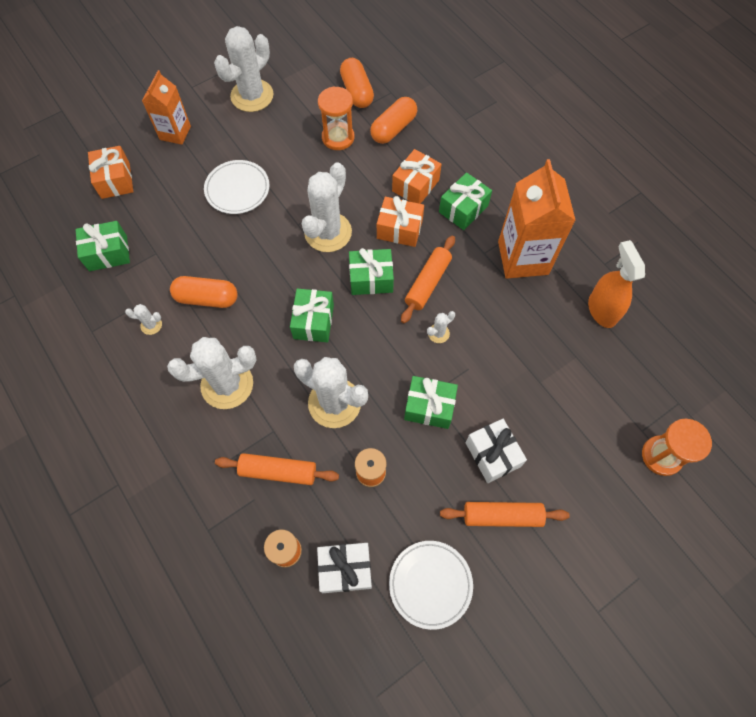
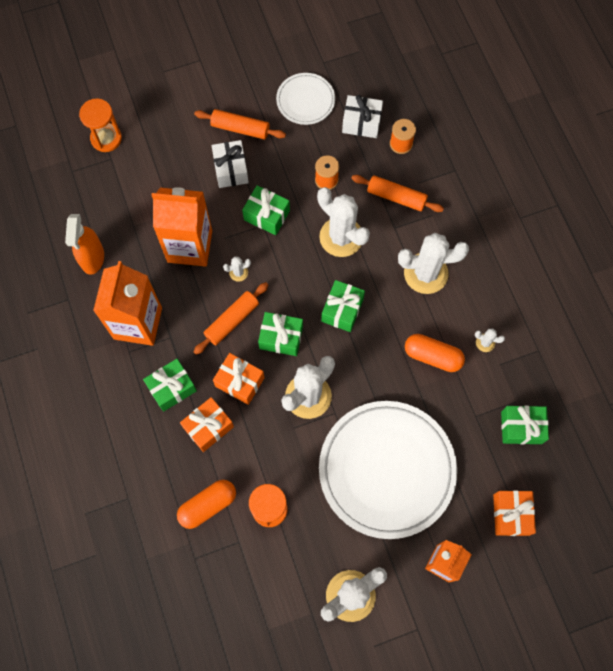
camera: 165 degrees left, 5 degrees up
(237, 189) = (387, 470): white plate -> white plate, size x2.03
(357, 91) = (232, 569): orange capsule -> none
(503, 349) = (190, 246): none -> orange carton

